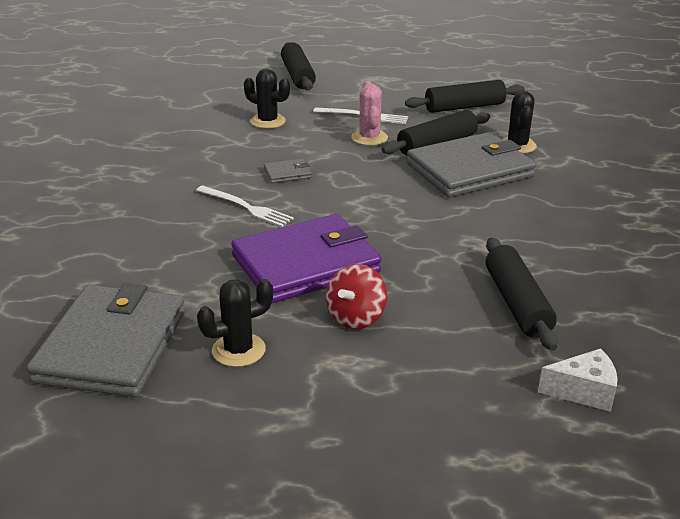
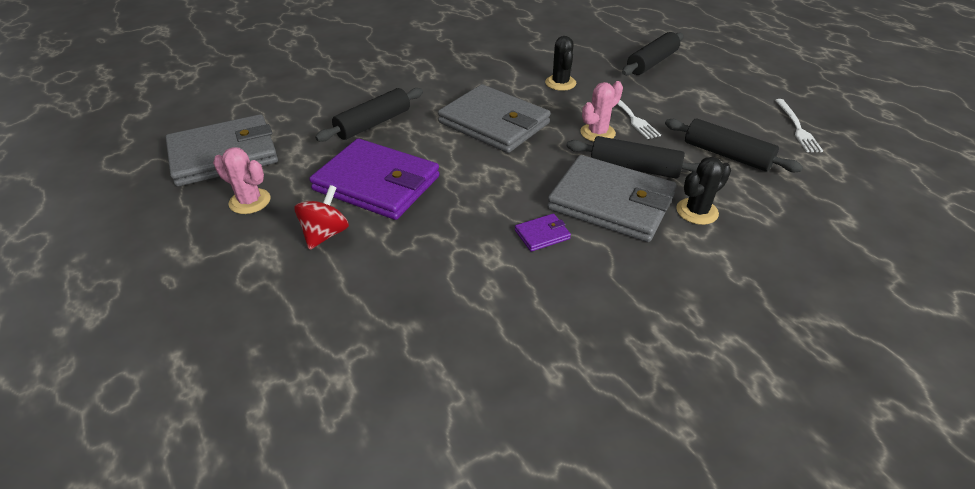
camera: 55 degrees right, 10 degrees up
(238, 350) = (250, 201): black cactus -> pink cactus
(246, 207) = (427, 128): white fork -> white fork (797, 127)
(287, 173) = (494, 123): grey wallet -> grey wallet, size x2.48
(356, 318) = (325, 234): red spinning top -> red spinning top turned 120 degrees clockwise
(478, 213) = (542, 234): none -> purple wallet
(517, 303) = (415, 312): black rolling pin -> black rolling pin (373, 124)
(583, 391) = (307, 403): white cheese -> none

